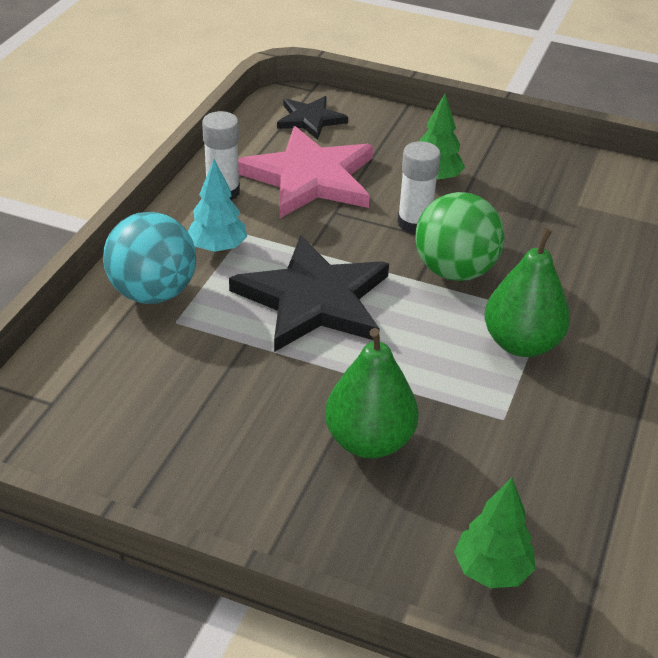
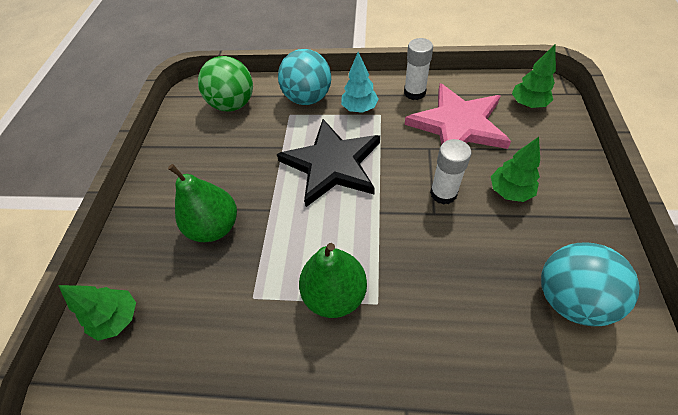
camera: 80 degrees right, 15 degrees up
(310, 119) = (528, 104): black star -> green tree
(454, 271) = (400, 231): green ball -> green ball (233, 104)
(575, 191) = (569, 297): none -> turquoise ball

